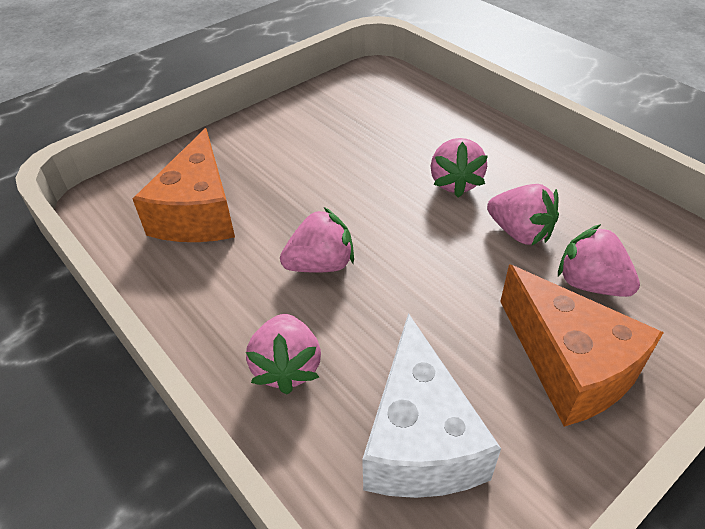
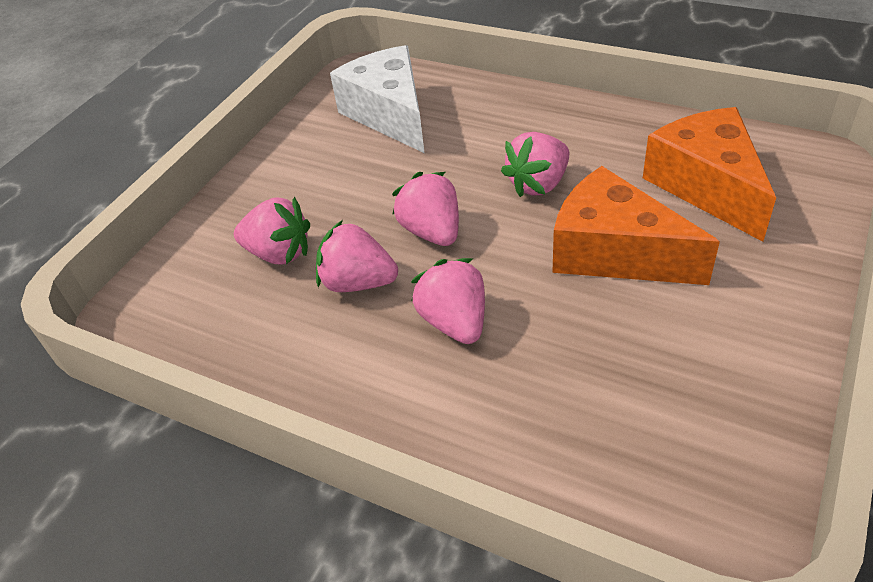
camera: 160 degrees right, 0 degrees up
(287, 367) = (504, 115): pink strawberry -> pink strawberry (432, 231)
(569, 365) = (293, 185): orange cheese -> orange cheese (614, 252)

